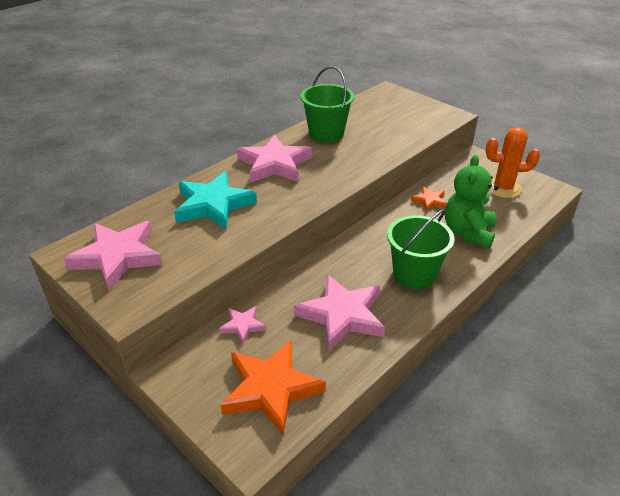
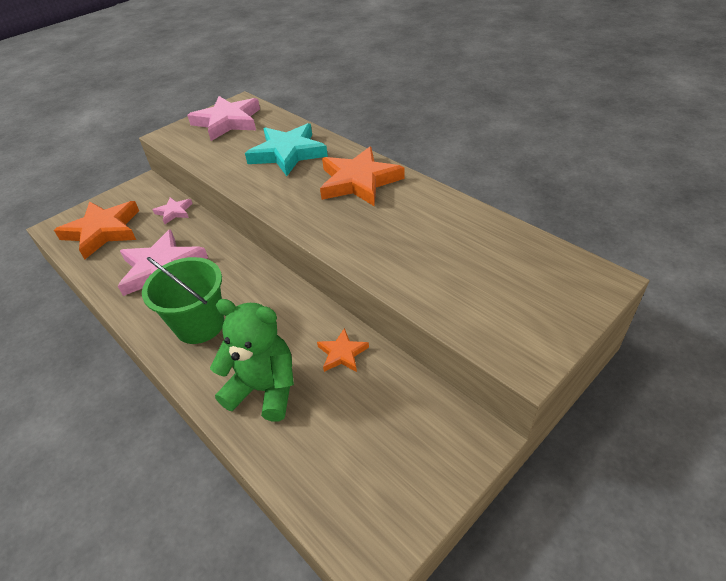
camera: 95 degrees right, 5 degrees up
(274, 164) = (359, 181): pink star -> orange star
(326, 134) = (435, 216): green bucket -> none
(503, 188) = (374, 461): orange cactus -> none

